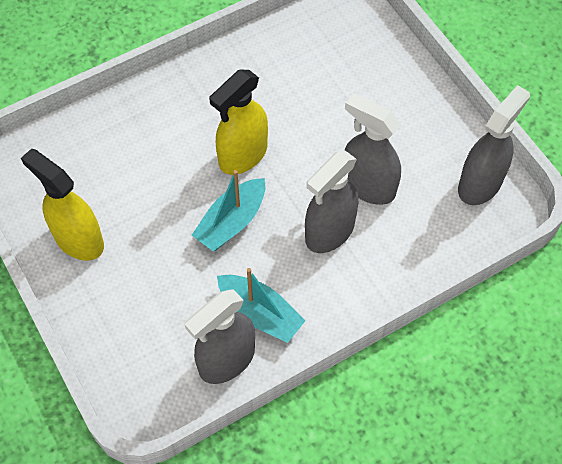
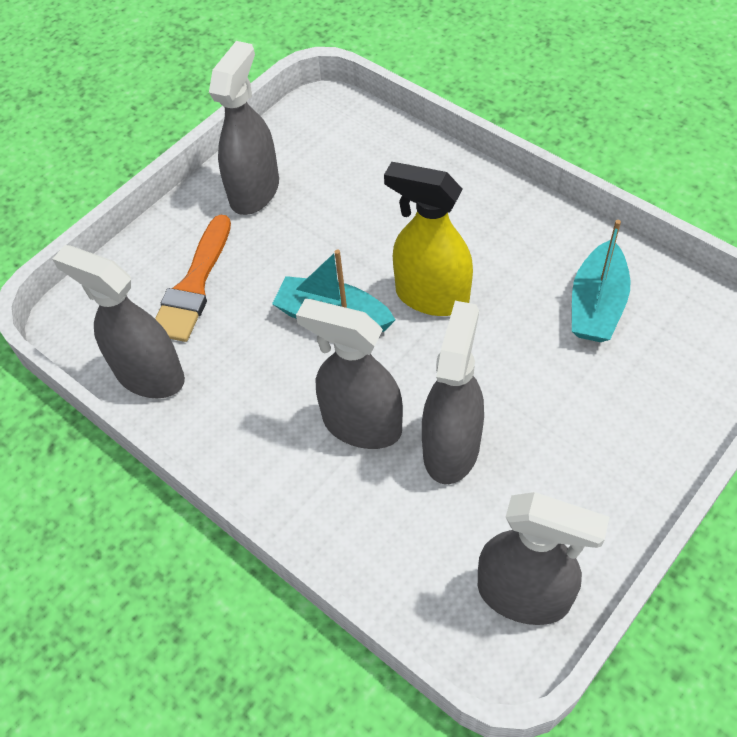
camera: 75 degrees right, 5 degrees down
(78, 239) = (255, 191): yellow spray bottle -> grey spray bottle
(154, 308) = (194, 286): none -> orange brush
(260, 314) = (219, 388): turquoise boat -> turquoise boat (596, 305)

